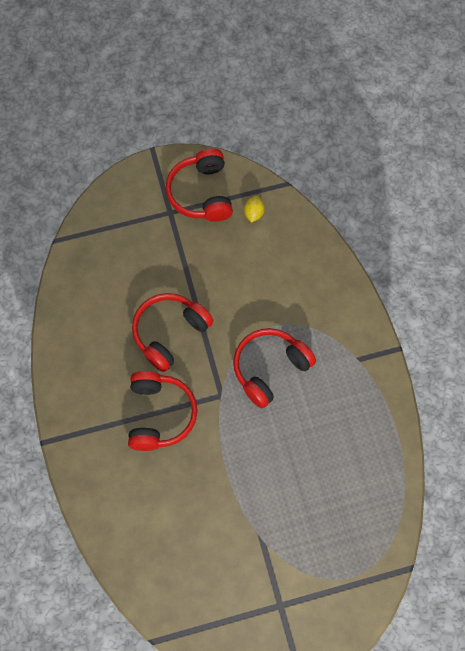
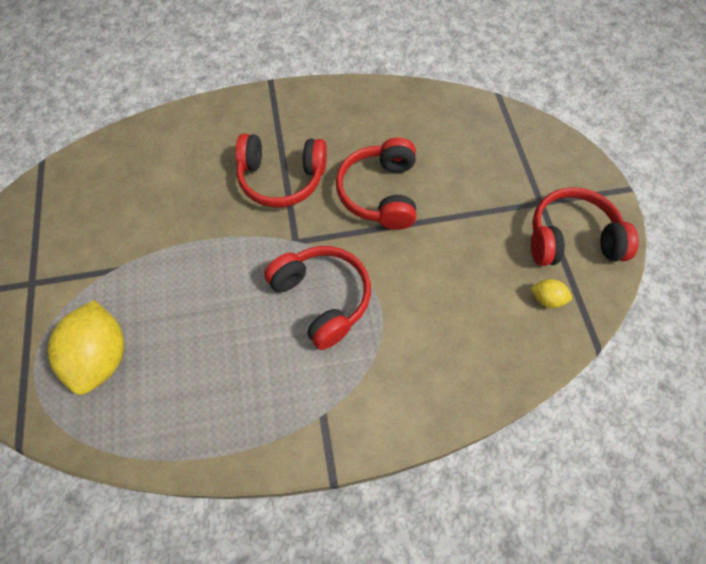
camera: 95 degrees right, 5 degrees down
(169, 333) = (380, 193): red headphones -> red headphones turned 135 degrees counterclockwise
(336, 526) = (102, 357): none -> yellow lemon

